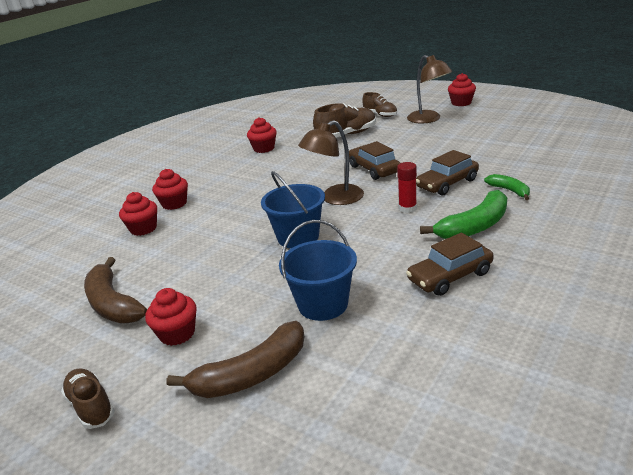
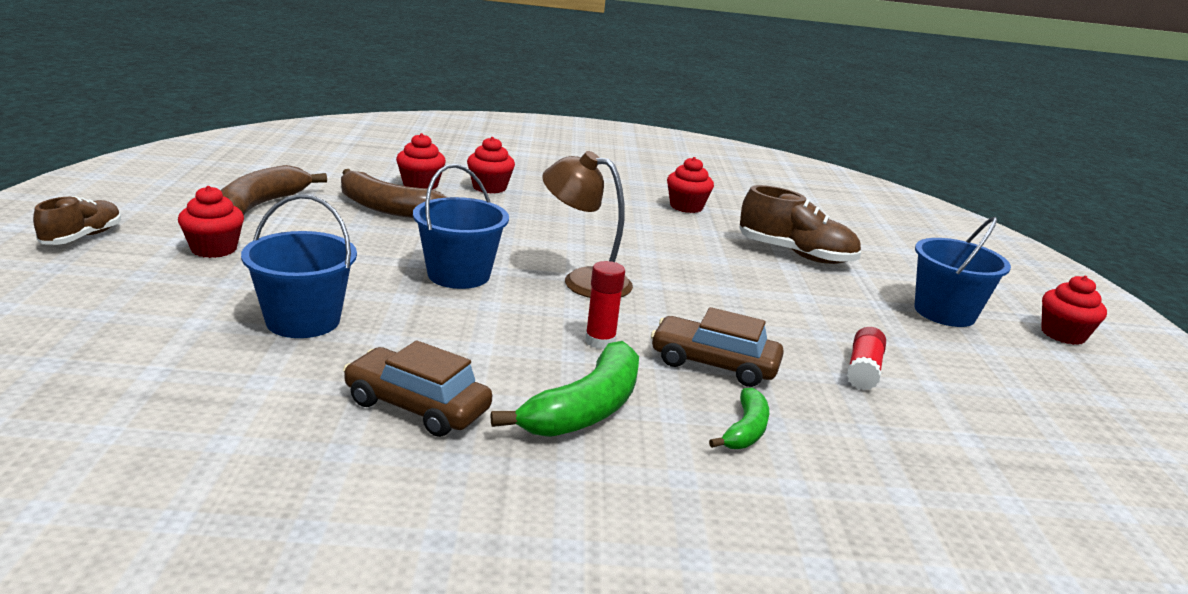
camera: 50 degrees right, 5 degrees down
(251, 374) = (146, 304): brown banana -> brown banana (387, 208)
(374, 169) = (702, 294): brown car -> none
(380, 114) = (906, 268): brown shoe -> none
(428, 119) = (944, 312): brown lamp -> blue bucket
(470, 151) = (863, 370): none -> red glue stick
(474, 226) = (585, 409): green banana -> green banana turned 75 degrees counterclockwise

